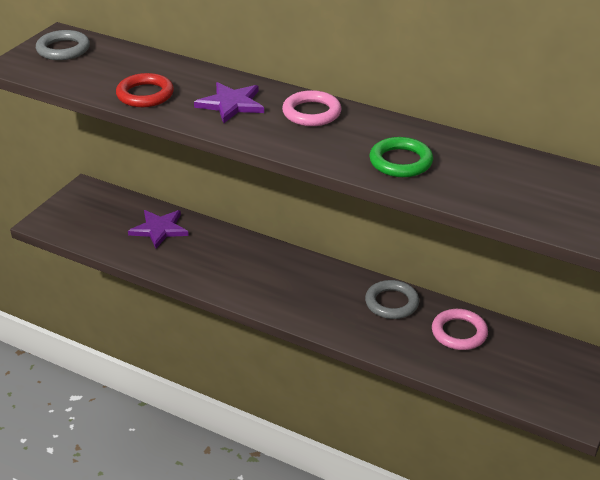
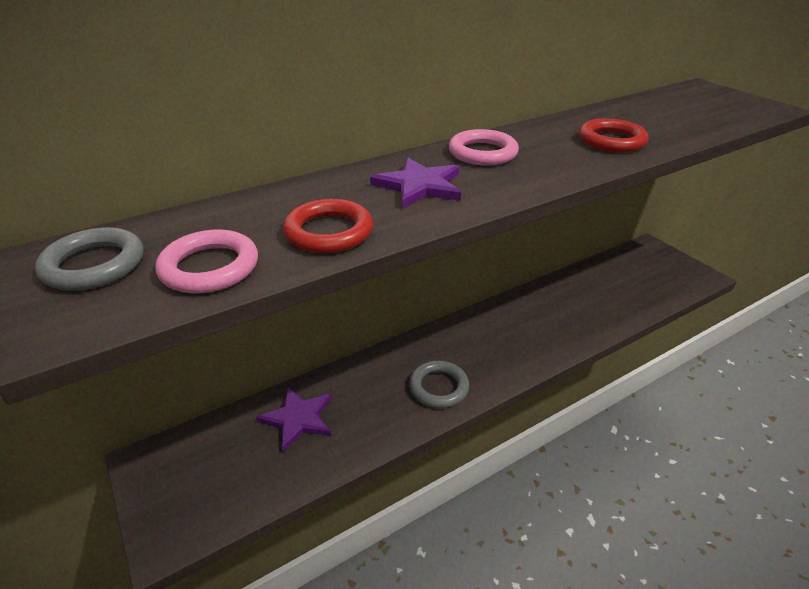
camera: 60 degrees left, 0 degrees up
(391, 303) = (533, 306): grey ring -> grey ring (438, 387)
(400, 162) = (611, 141): green ring -> red ring
(459, 333) = (589, 288): pink ring -> pink ring (210, 267)

